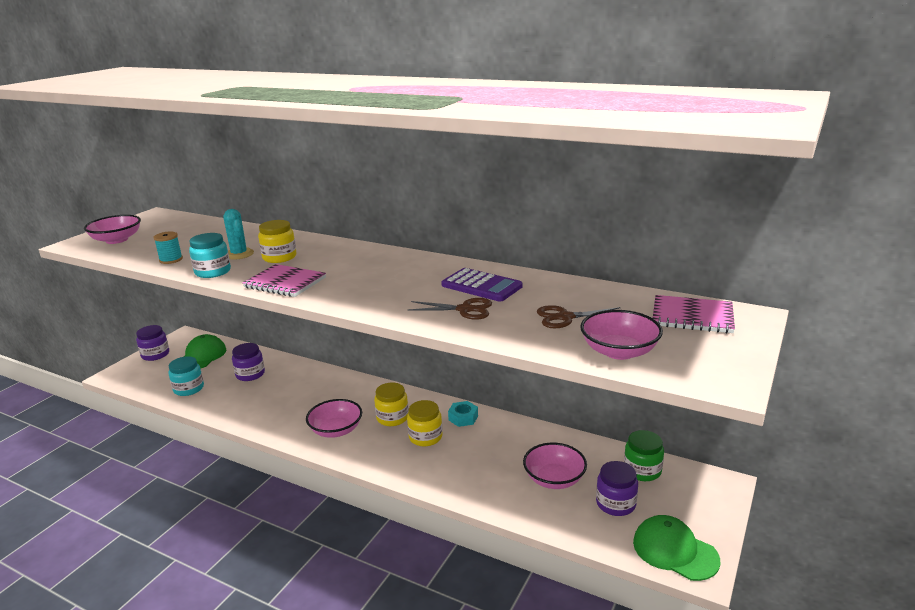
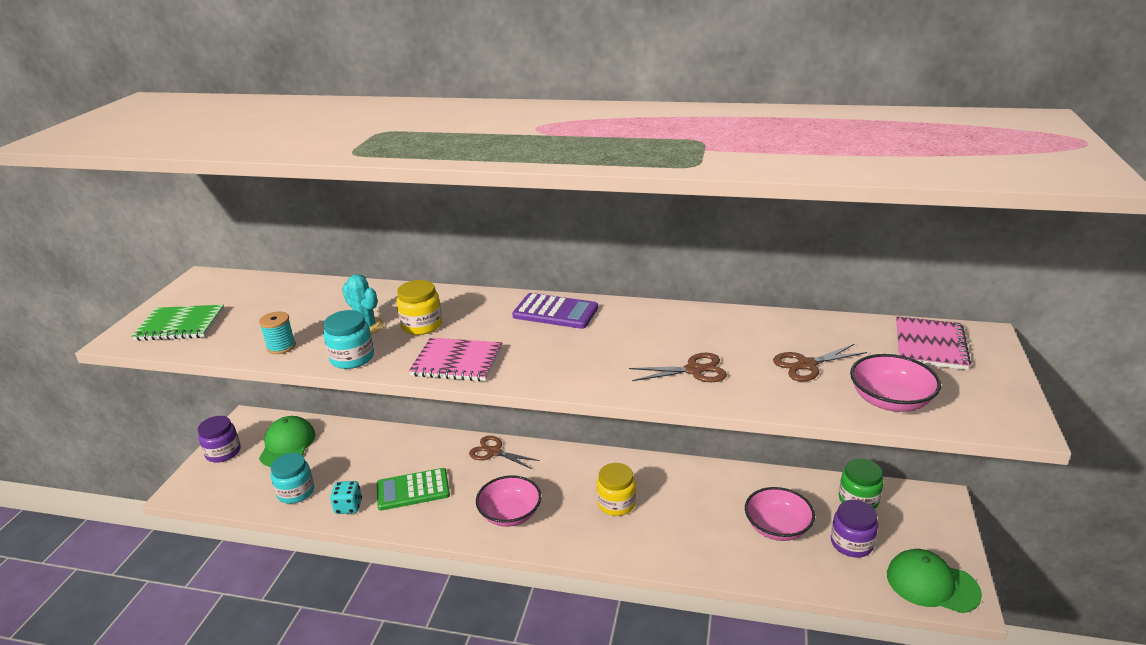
camera: 15 degrees left, 5 degrees up
(117, 240) = (180, 325): pink bowl -> green notebook
(219, 405) = (348, 507): none -> turquoise dice
(250, 374) = (364, 459): purple jar -> none
(273, 401) = (413, 490): none -> green calculator
(350, 384) = (494, 452): none -> brown scissors
(392, 418) = (566, 486): yellow jar -> none
(463, 418) = (645, 472): turquoise nut -> none
(481, 286) = (689, 335): purple calculator -> purple calculator (555, 312)
(692, 316) = (930, 345): pink notebook -> pink notebook turned 75 degrees counterclockwise

